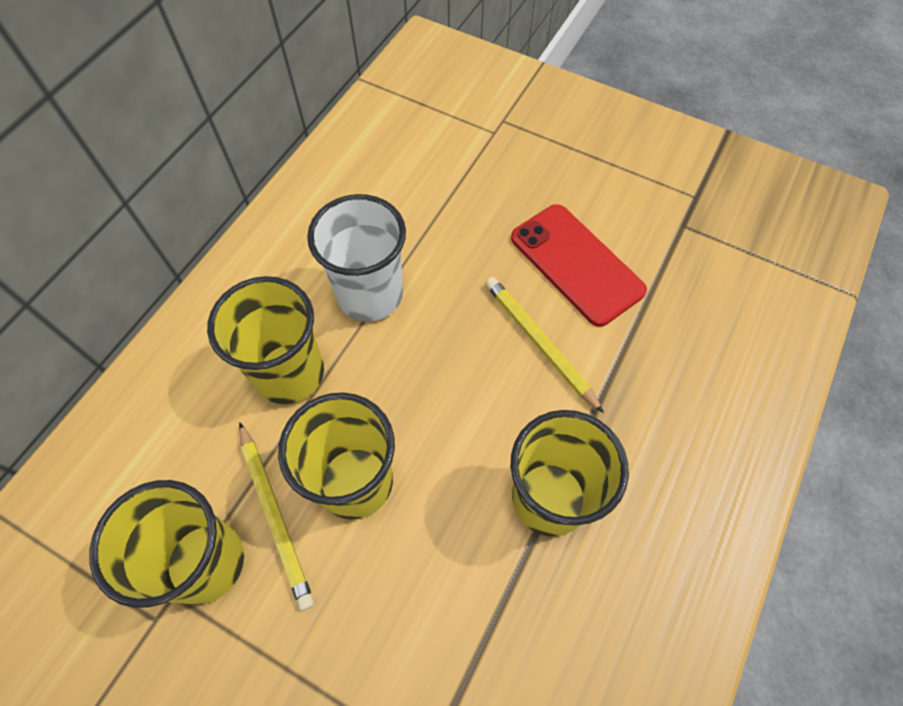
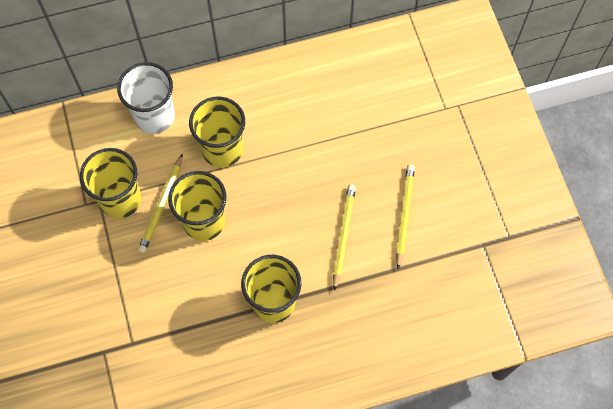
camera: 45 degrees right, 5 degrees up
(370, 295) = (292, 143): white cup -> white cup (154, 116)
(576, 264) = (404, 215): red phone -> yellow pencil

